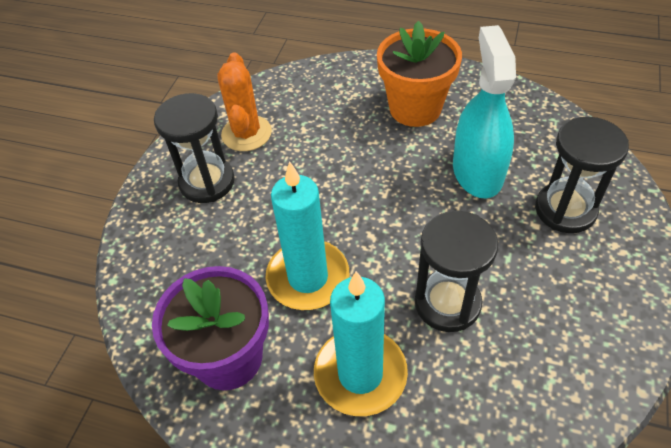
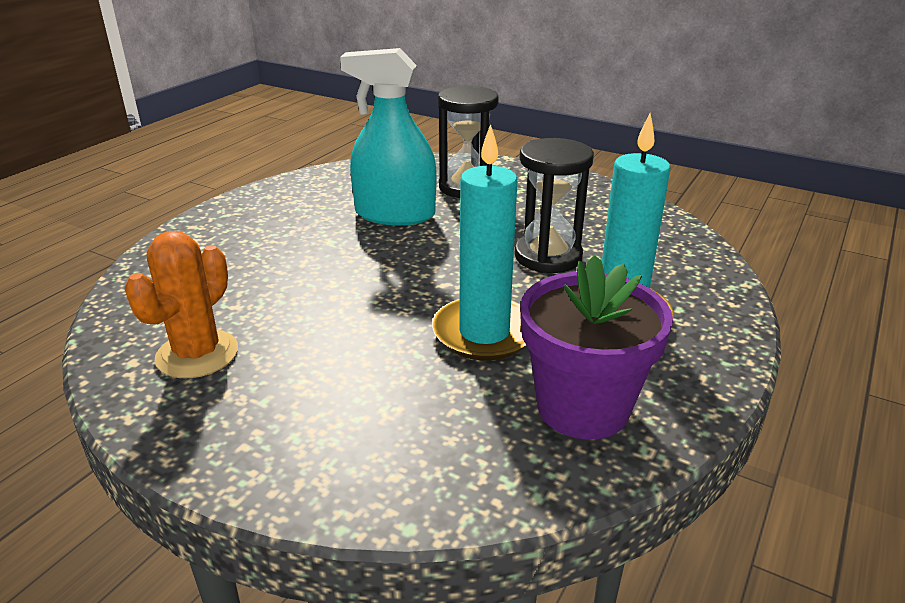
camera: 80 degrees left, 20 degrees down
(207, 182) = (266, 402): black hourglass -> none
(246, 133) = (197, 354): orange cactus -> orange cactus turned 75 degrees counterclockwise
(415, 108) = (274, 229): orange flower pot -> none

